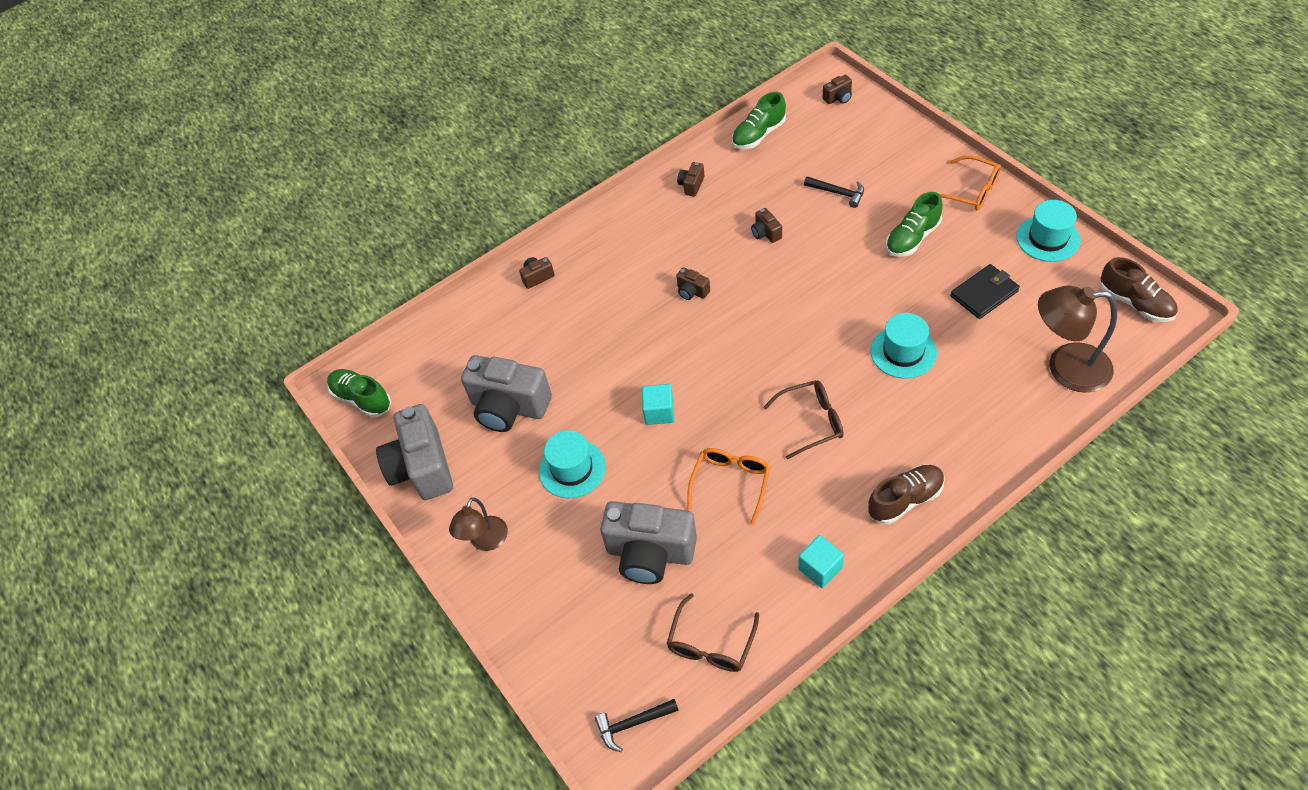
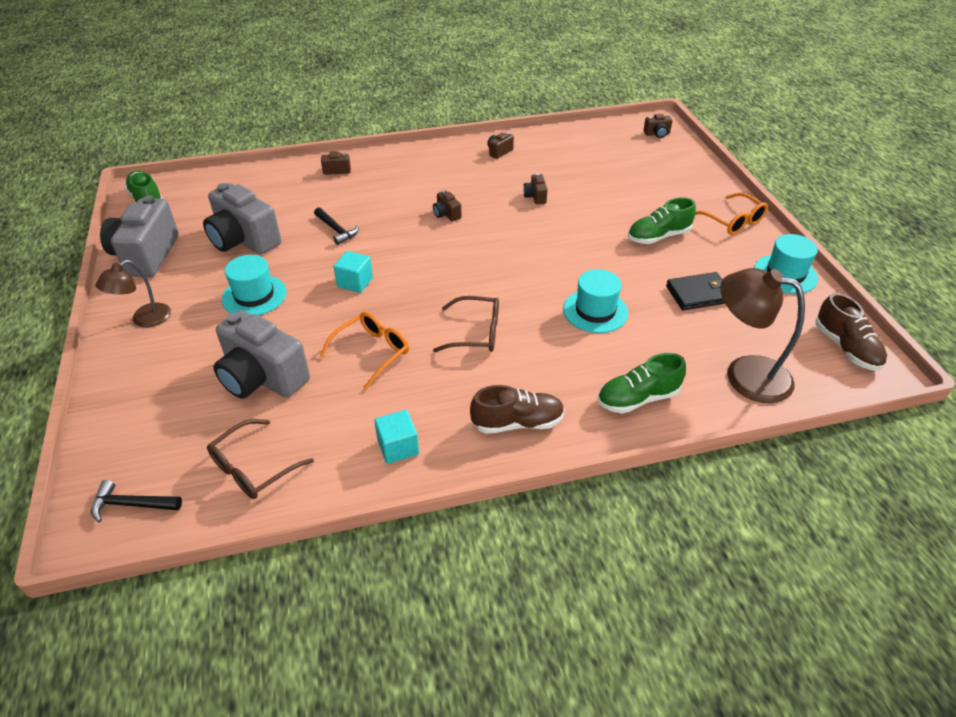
camera: 15 degrees right, 10 degrees down
(758, 135) = (575, 138): green shoe -> green shoe (638, 398)
(838, 193) = (614, 189): black hammer -> black hammer (336, 230)

